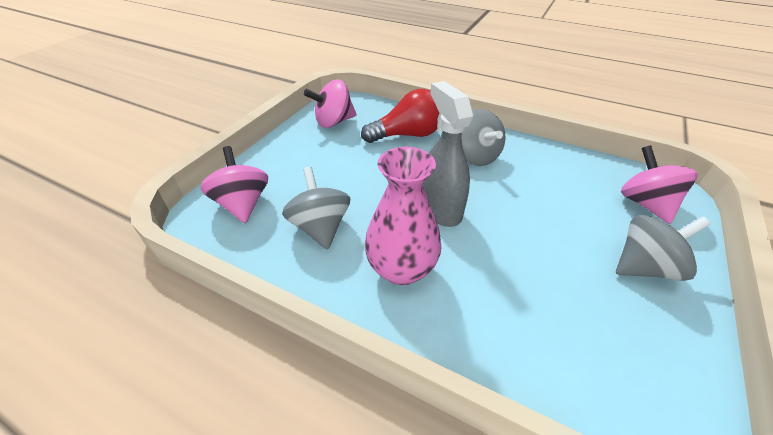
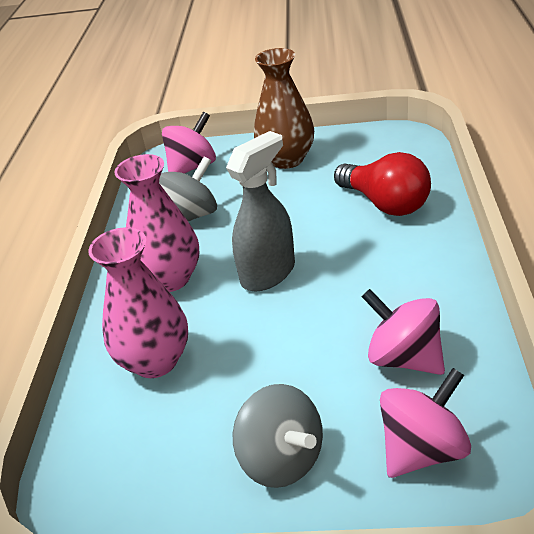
camera: 70 degrees right, 5 degrees down
(303, 153) = (287, 159): none -> brown vase
(334, 122) = (359, 150): pink spinning top -> pink spinning top (404, 357)
(476, 156) = (390, 267): grey spinning top -> none
(511, 312) = (155, 361): none -> pink vase

